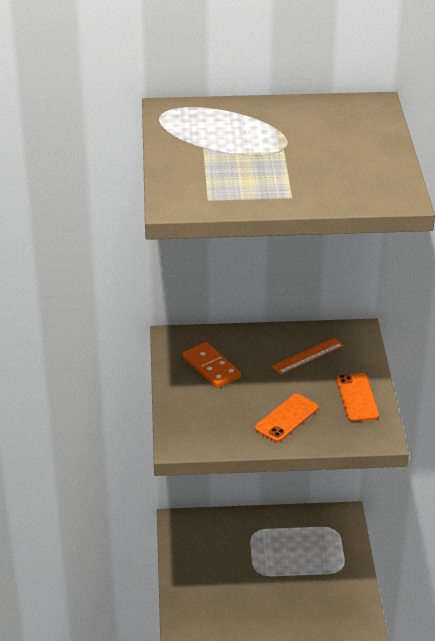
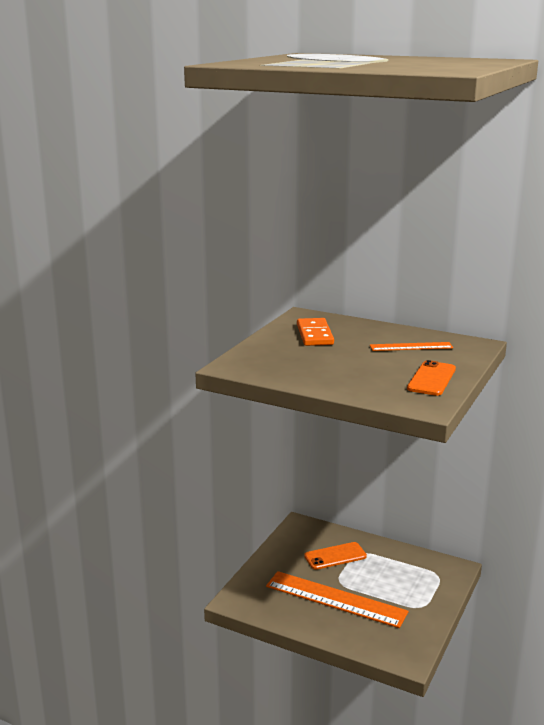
camera: 30 degrees right, 15 degrees down
(267, 592) = (335, 599): none -> orange ruler
(286, 418) = (347, 375): orange phone -> orange phone (335, 556)

